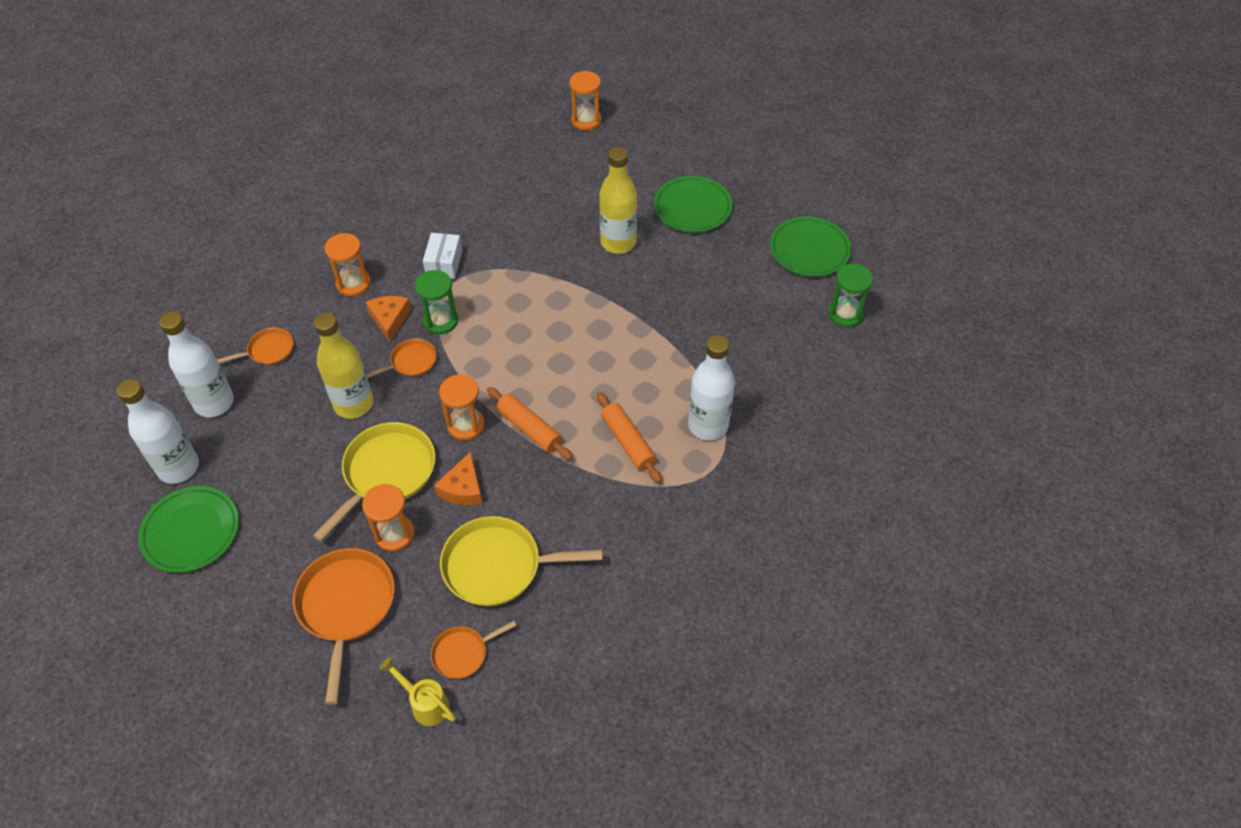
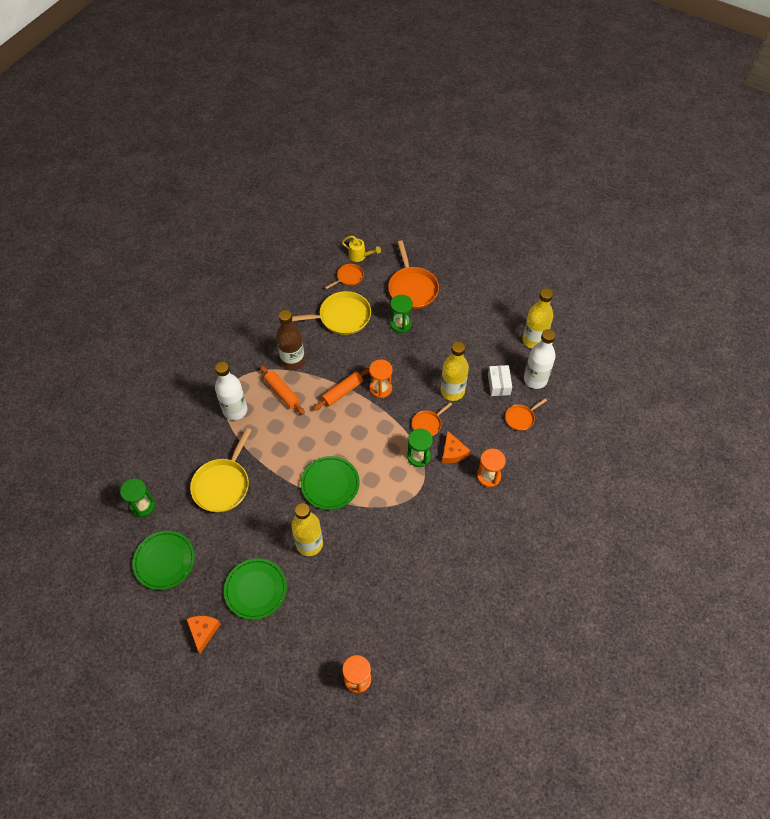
camera: 170 degrees right, 5 degrees up
(178, 467) = (533, 340): white bottle -> yellow bottle
(191, 531) = (508, 310): green plate -> green plate (330, 484)
(387, 472) = (417, 354): yellow pan -> yellow pan (222, 485)
(394, 534) = (401, 324): orange hourglass -> green hourglass
(444, 263) = (432, 504): white box -> white box (499, 384)
(463, 488) = (371, 352): orange cheese -> orange cheese (203, 631)
(529, 428) = (342, 392): orange rolling pin -> orange rolling pin turned 75 degrees counterclockwise
(602, 494) = (293, 361): none -> brown bottle

